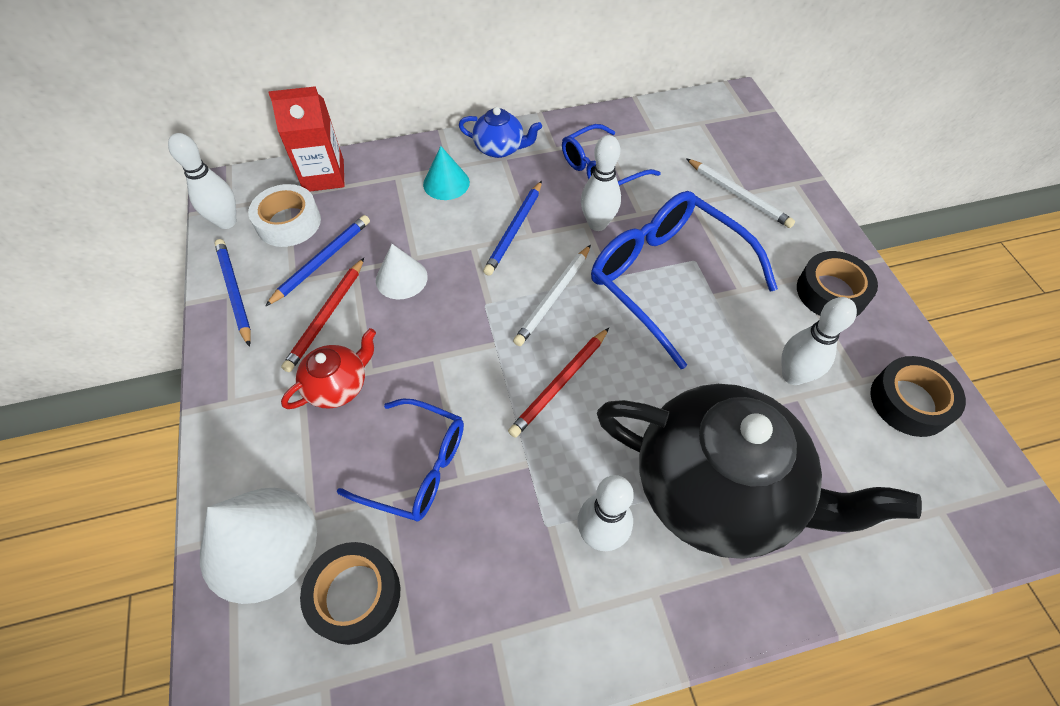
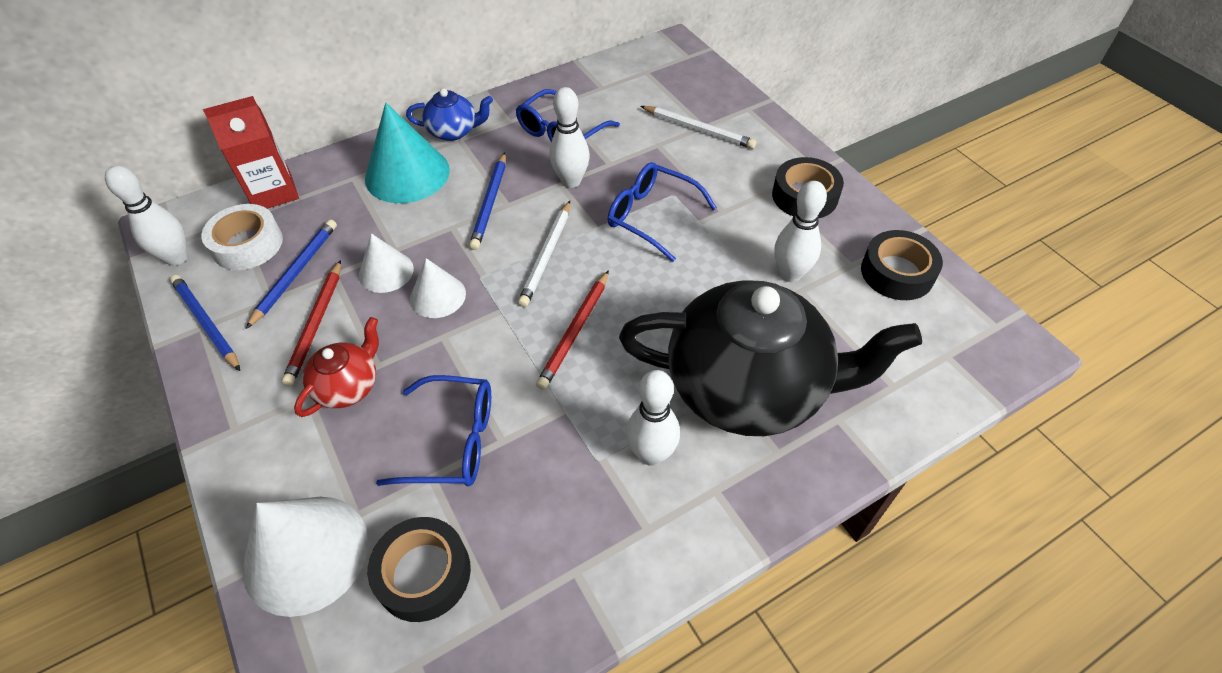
camera: 15 degrees left, 5 degrees down
(441, 314) = (438, 296): none -> white cone
(446, 183) = (407, 174): turquoise cone -> turquoise cone, size x1.73
(667, 279) = (652, 216): blue glasses -> blue glasses, size x0.62

